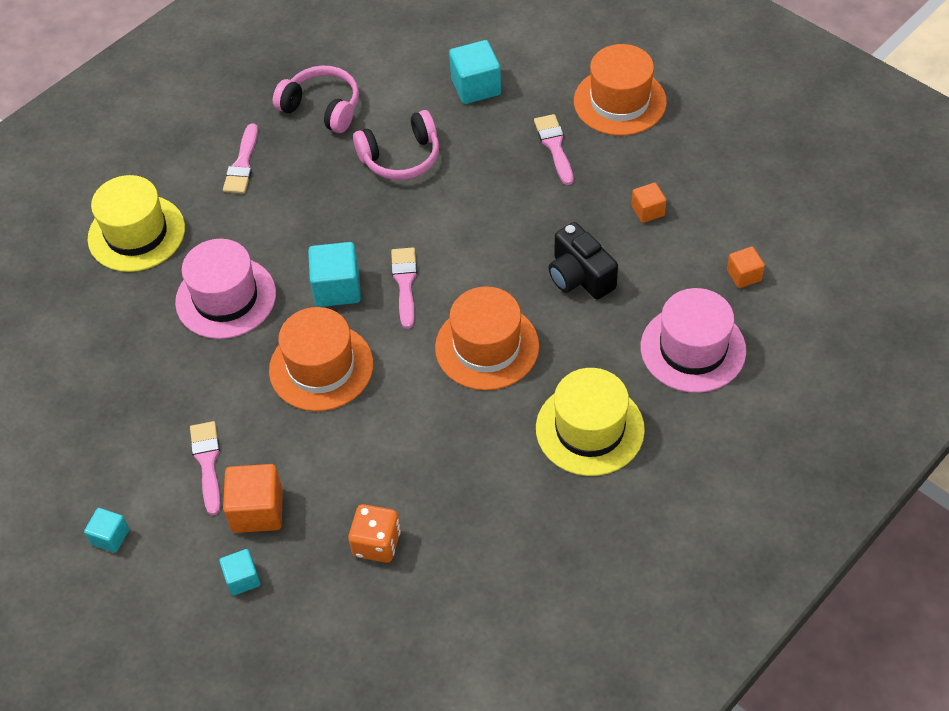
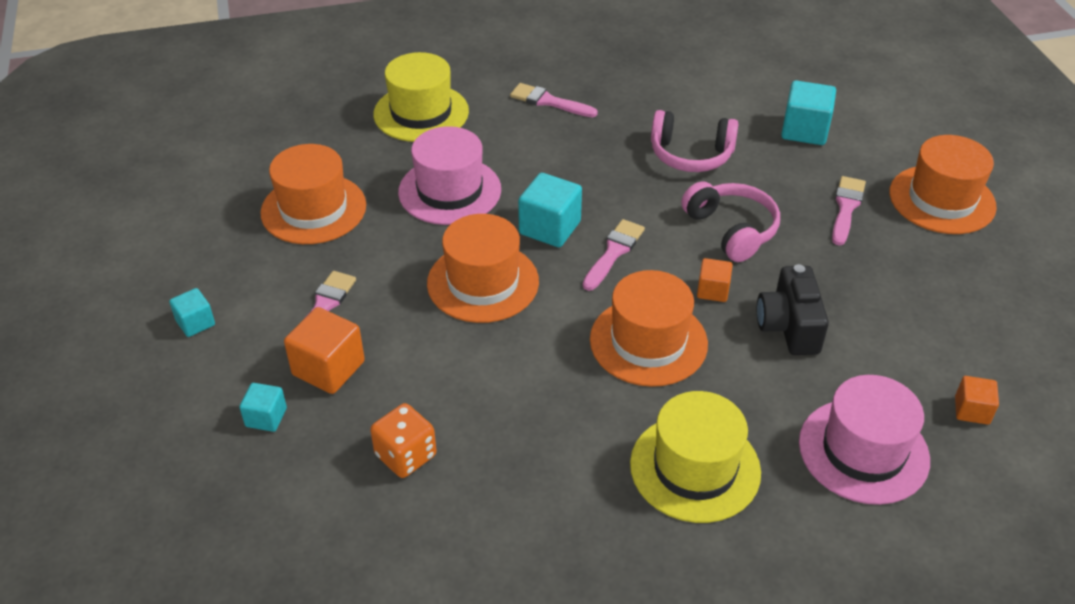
camera: 30 degrees right, 10 degrees down
(120, 378) = (313, 209): none -> orange hat
(242, 164) = (549, 101): pink brush -> pink brush turned 75 degrees clockwise
(322, 108) = (651, 90): pink headphones -> pink headphones (731, 230)
(648, 211) = (904, 303): orange cube -> orange cube (712, 290)

